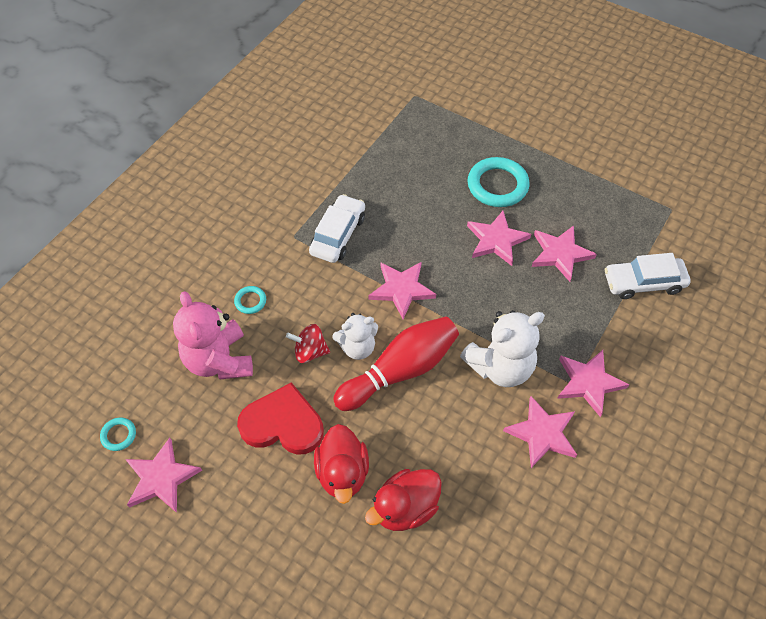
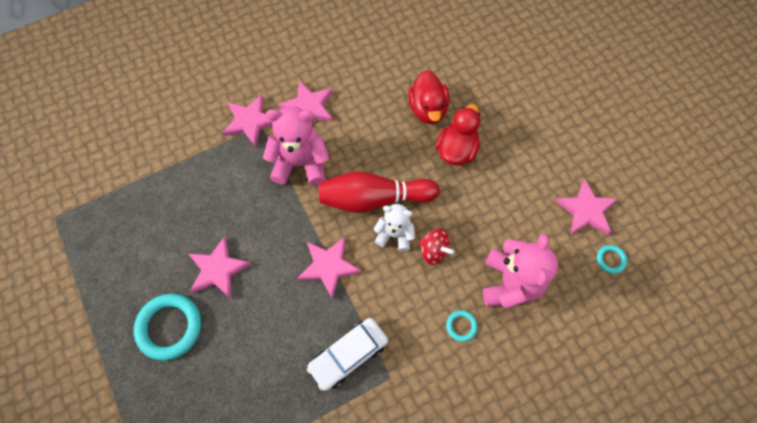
camera: 150 degrees left, 10 degrees up
(283, 424) = (482, 204): red heart -> none
(405, 508) = (427, 109): red duck -> red duck turned 90 degrees clockwise
(500, 367) = (300, 163): white teddy bear -> pink teddy bear
(560, 254) = (179, 227): pink star -> none
(643, 283) = (142, 169): white car -> none

